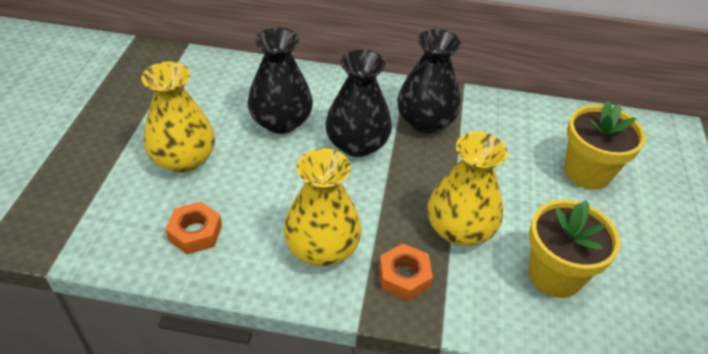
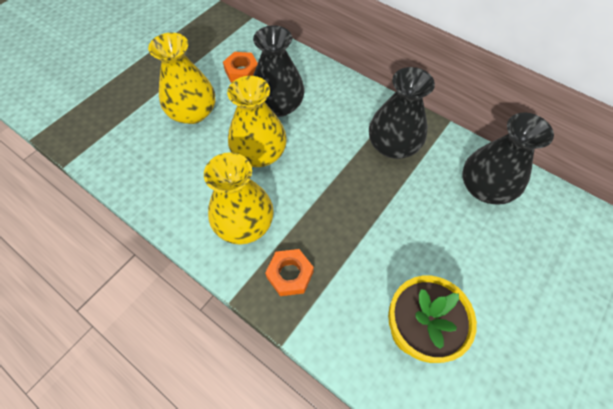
camera: 30 degrees right, 15 degrees up
(195, 232) = (167, 174): orange nut -> orange nut (242, 72)
(357, 144) = (324, 146): black vase -> black vase (484, 187)
(459, 229) = (359, 253): yellow vase -> yellow vase (259, 153)
(587, 172) = (510, 248): yellow flower pot -> none

